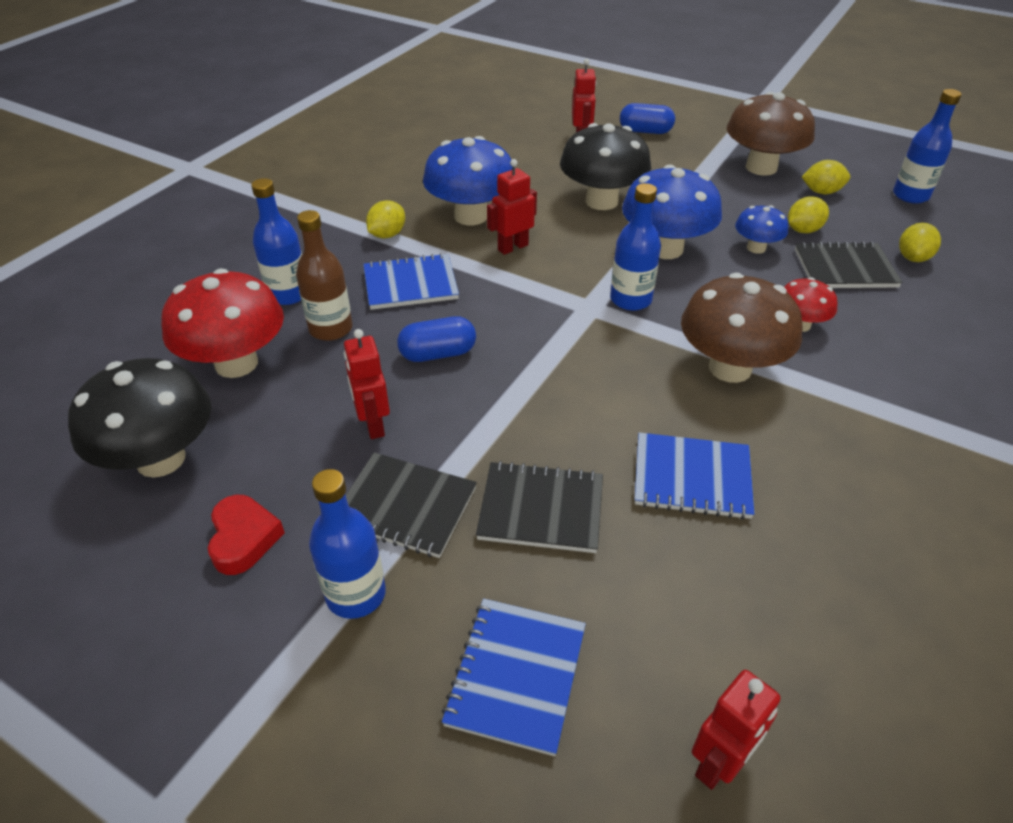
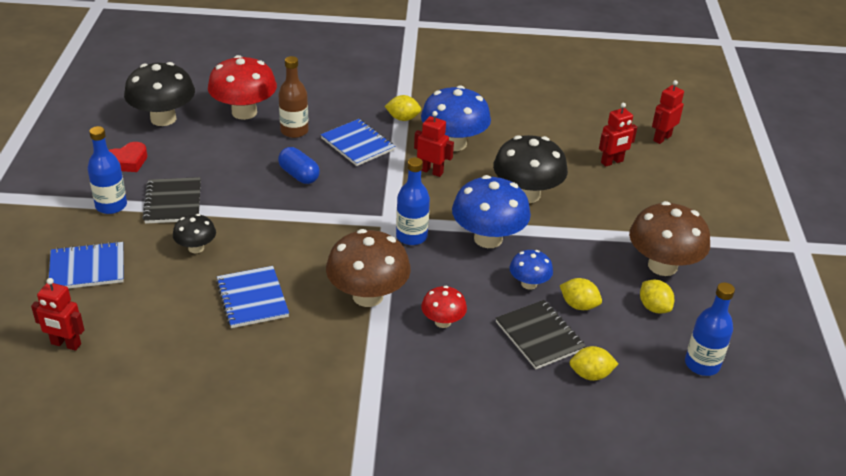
camera: 60 degrees right, 5 degrees down
(288, 294) = (314, 106): blue bottle -> none
(373, 425) = (225, 172): red robot -> red robot (662, 138)
(541, 509) = (196, 248): black notebook -> black mushroom
(645, 131) = (659, 191): blue capsule -> none

